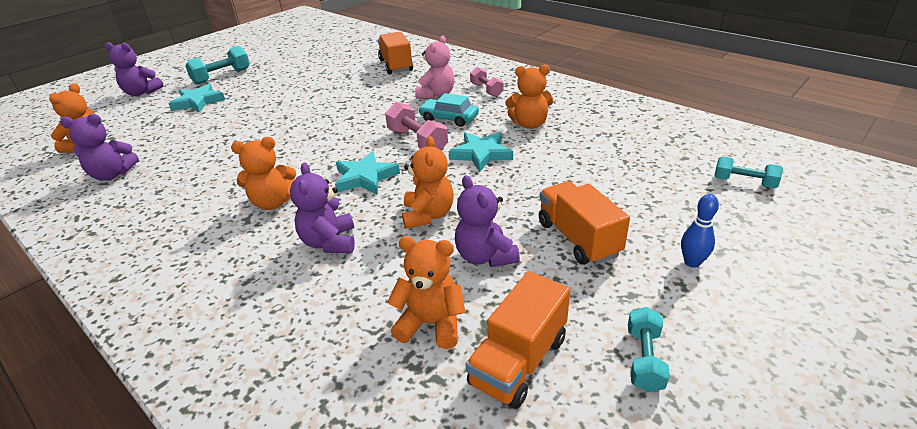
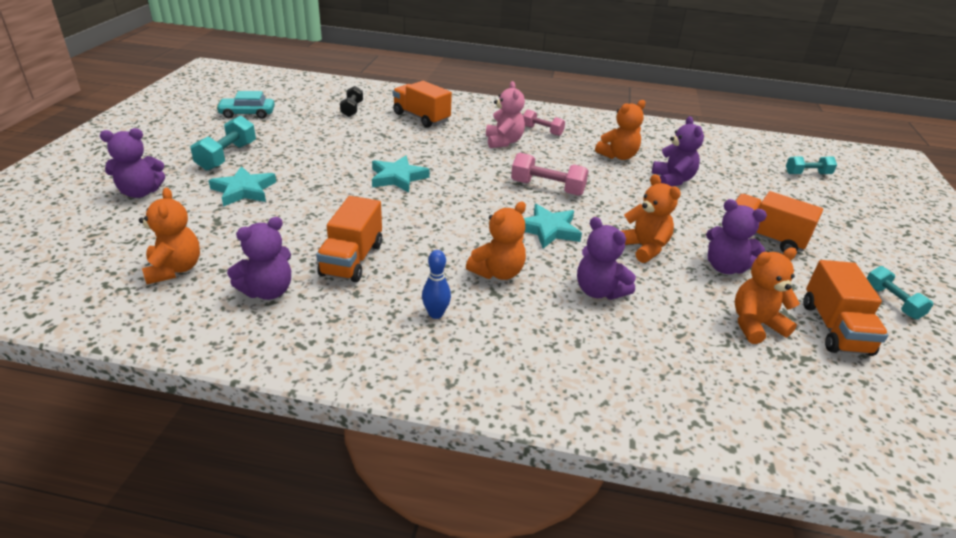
camera: 35 degrees left, 0 degrees up
(191, 166) = (352, 259): none -> orange truck
(352, 53) = (352, 109): none -> black dumbbell
(449, 118) = (546, 162): turquoise car -> turquoise car (247, 114)
(481, 154) = (615, 189): turquoise star -> turquoise star (398, 177)
(556, 157) = (672, 180): none -> purple teddy bear
(692, 262) = (843, 235): blue bowling pin -> blue bowling pin (436, 314)

